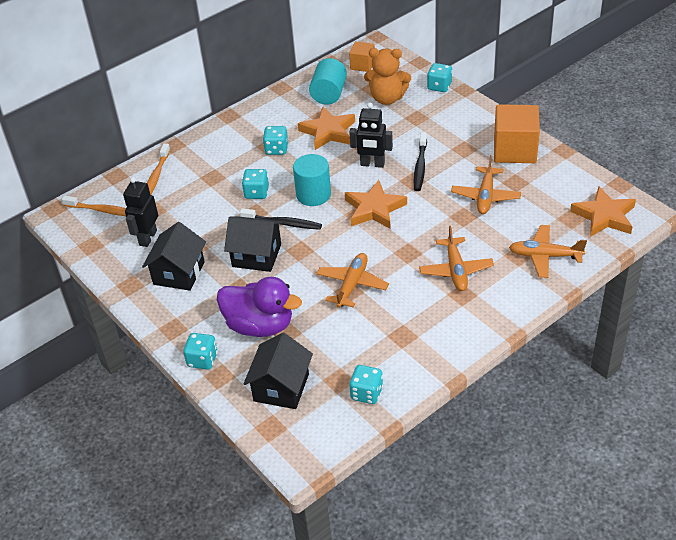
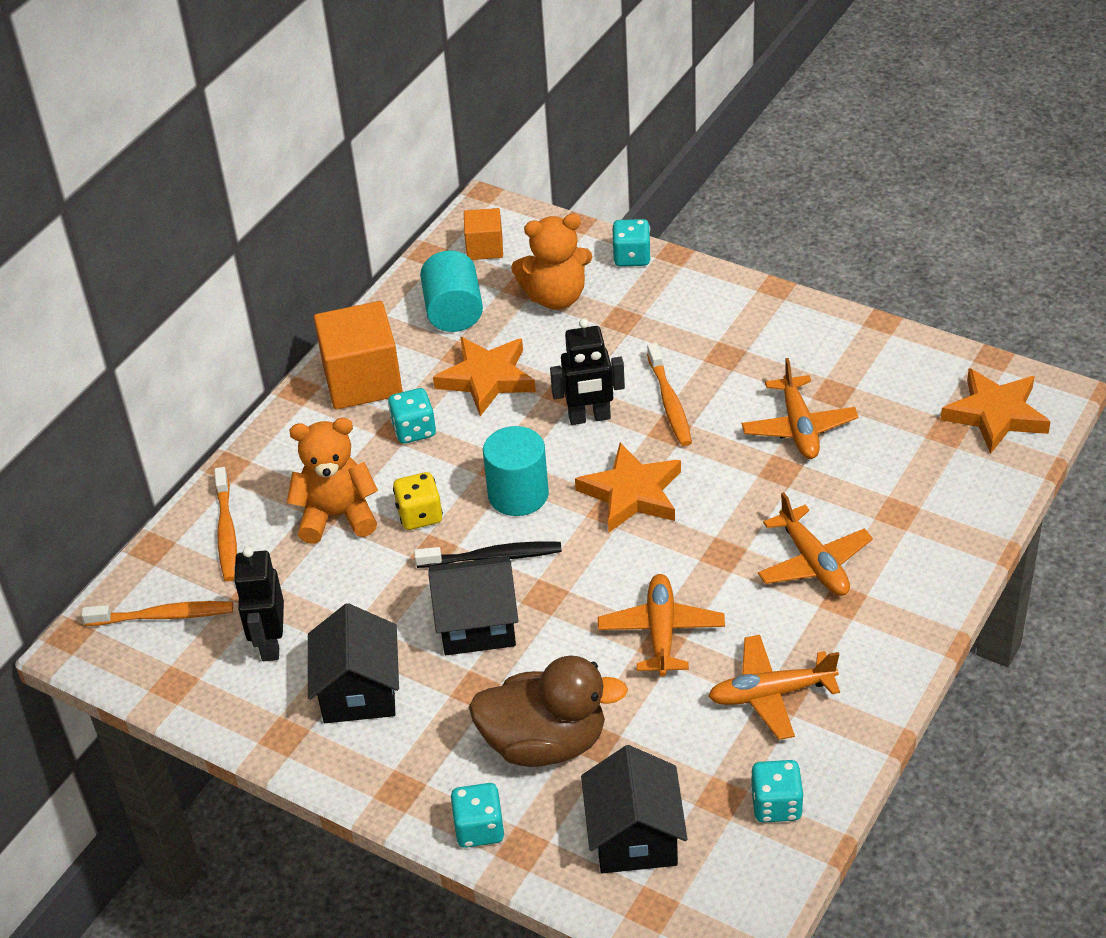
camera: 20 degrees left, 0 degrees up
(214, 182) = (337, 516): none -> orange teddy bear
(256, 193) = (420, 515): turquoise dice -> yellow dice
(260, 325) = (545, 743): purple duck -> brown duck
(420, 166) = (669, 402): black toothbrush -> orange toothbrush
(515, 150) = (806, 338): orange cube -> orange cube (362, 380)
(545, 256) = (938, 503): orange plane -> orange plane (771, 694)

